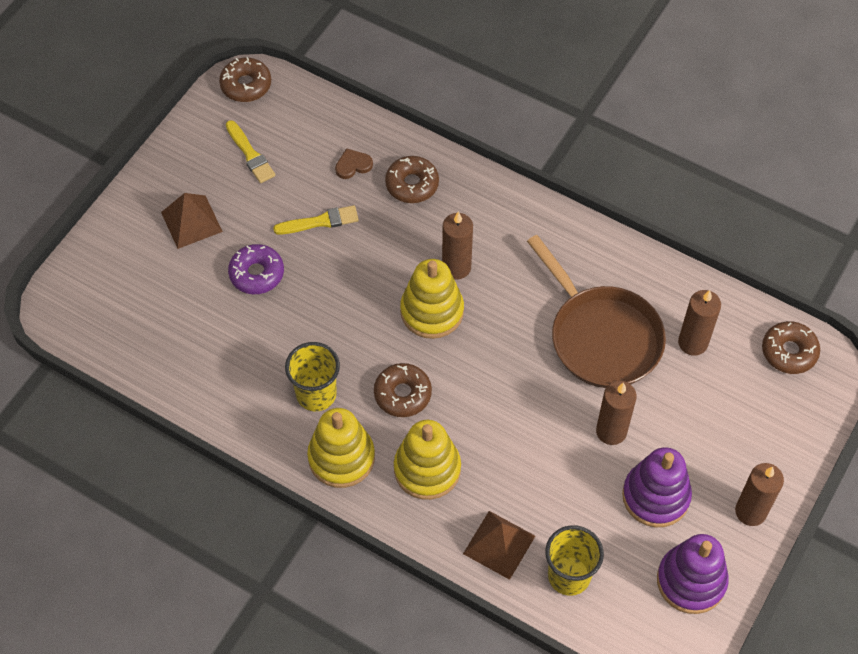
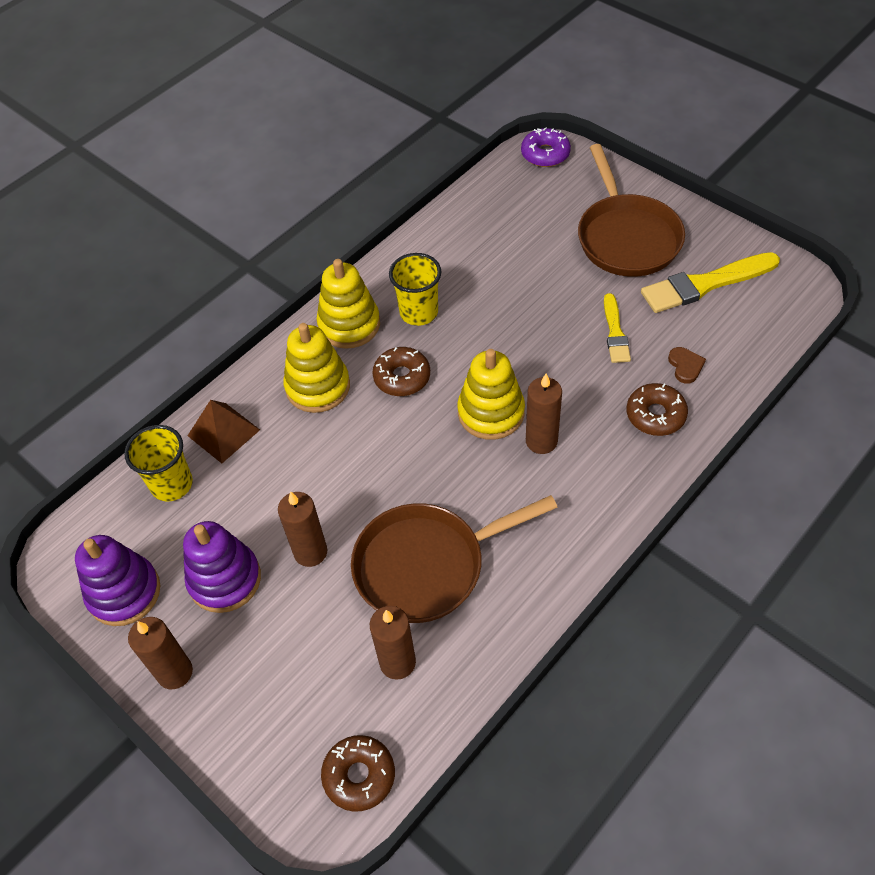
camera: 105 degrees right, 5 degrees down
(191, 222) = (626, 237): brown pyramid -> brown pan
(246, 85) = (798, 287): brown donut -> none
(250, 154) = (705, 284): yellow brush -> yellow brush, size x1.71
(256, 274) = (559, 279): purple donut -> purple donut (545, 154)

